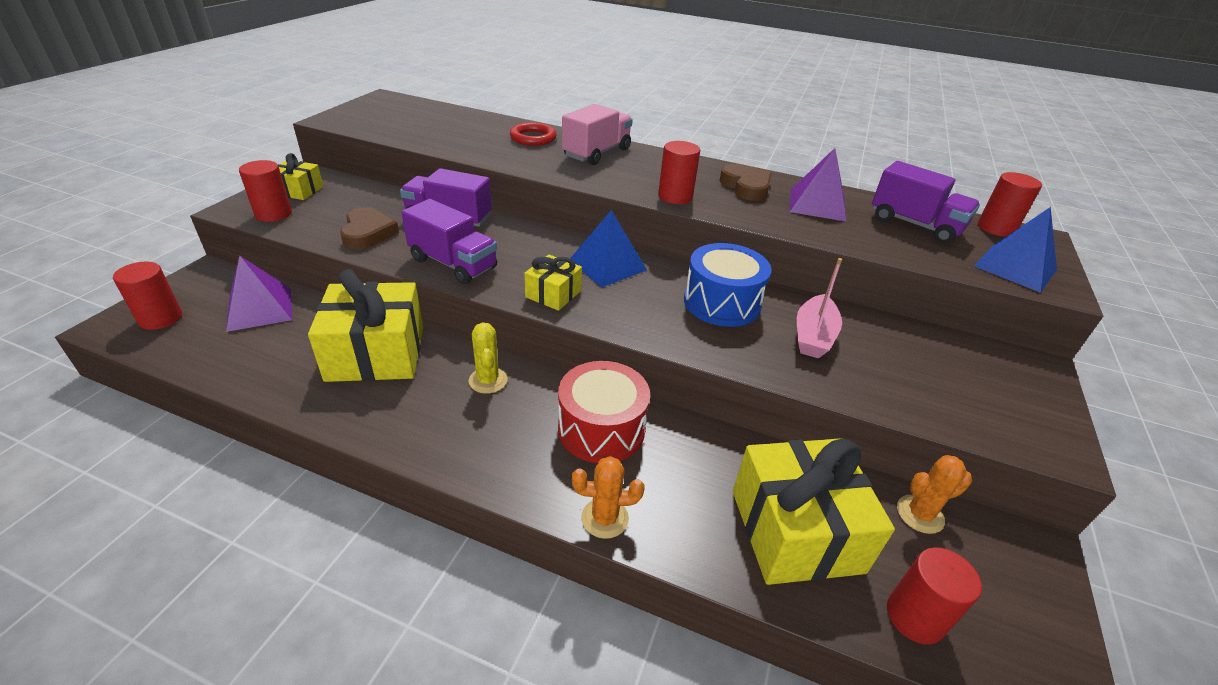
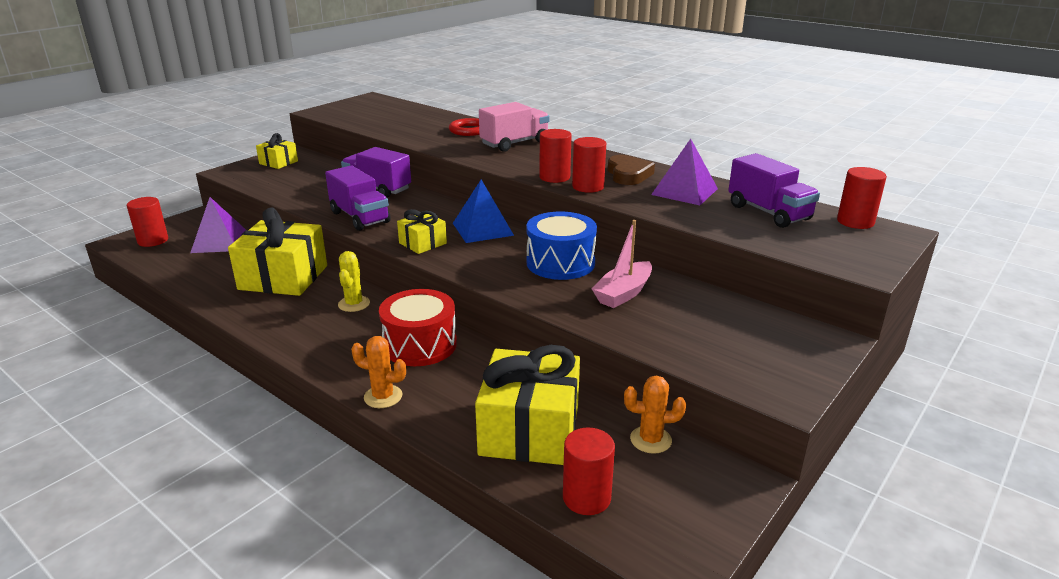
camera: 20 degrees right, 10 degrees down
(273, 214) = (251, 176): red cylinder -> red cylinder (588, 187)
(368, 233) = (310, 193): brown heart -> none
(1015, 267) = (837, 251): blue pyramid -> none

